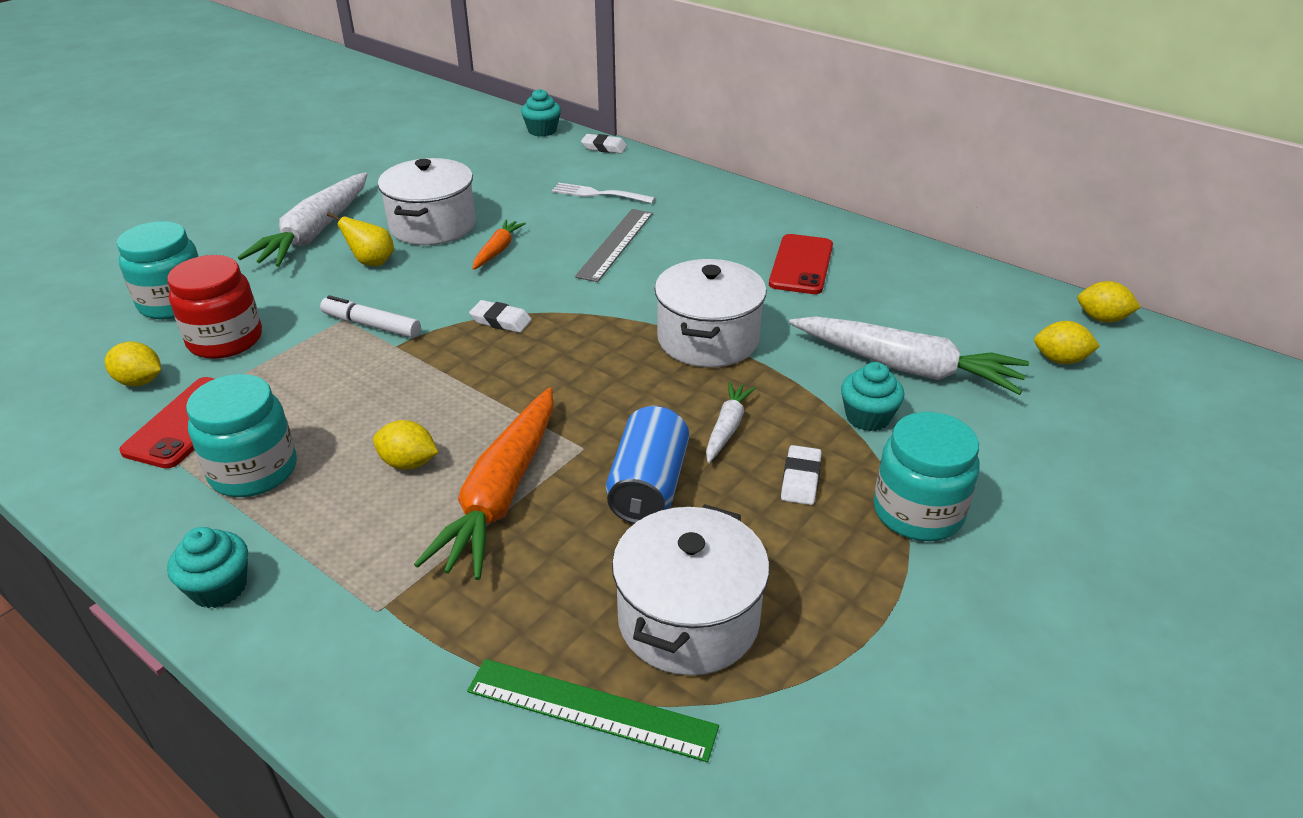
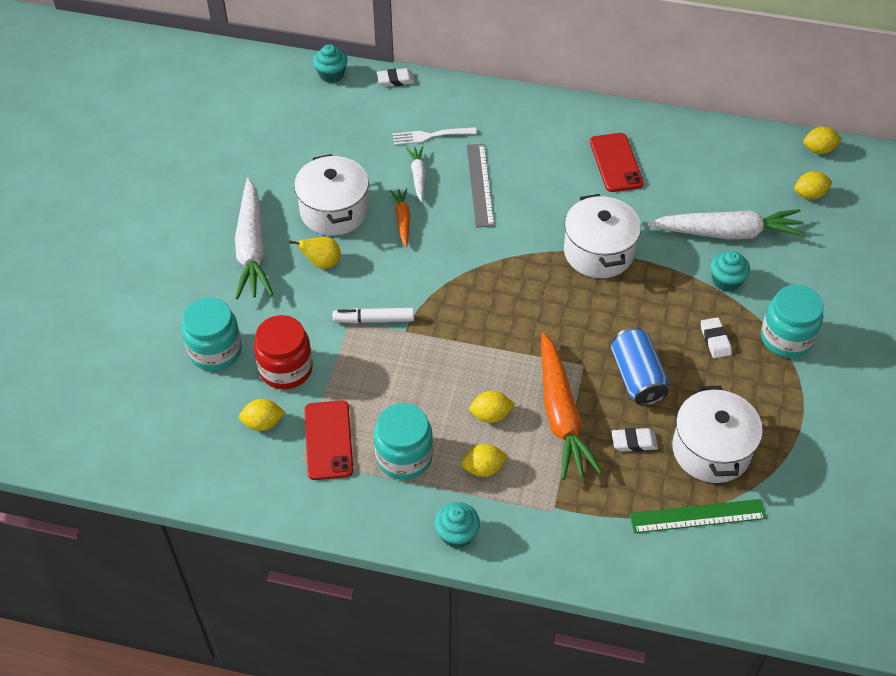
camera: 25 degrees left, 15 degrees up
(337, 520) = (483, 468): none -> yellow lemon
(501, 321) = (456, 284): white eraser -> white eraser (634, 442)
(727, 428) = (654, 318): white carrot -> white carrot (418, 176)

